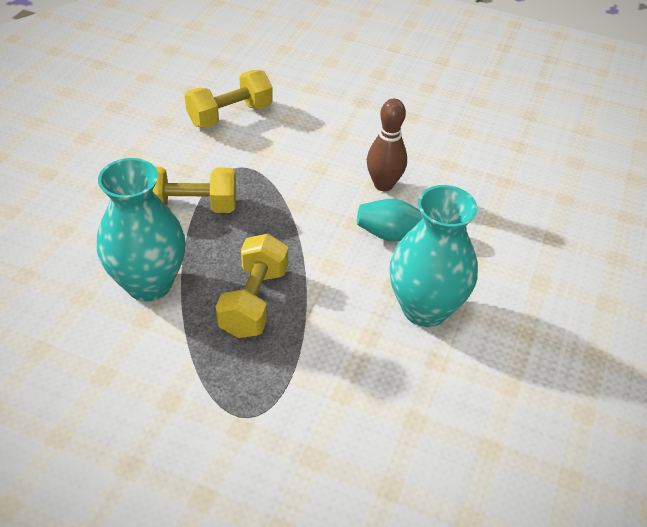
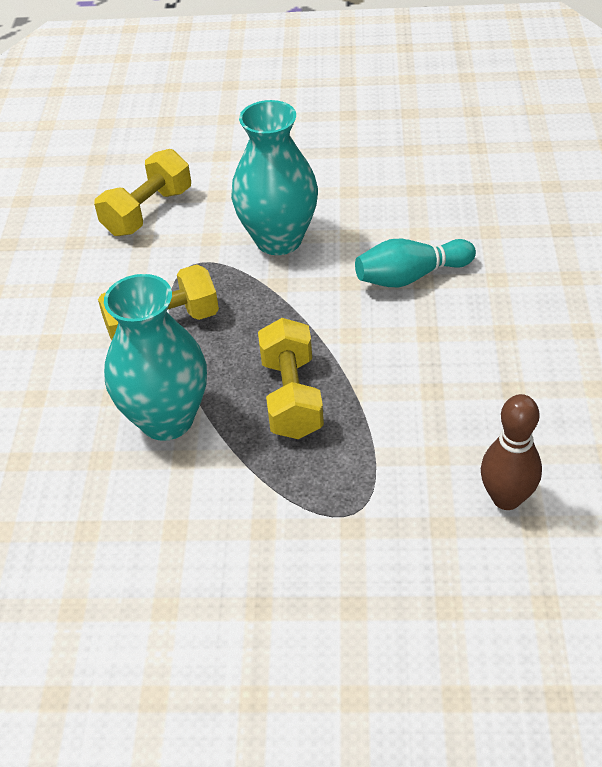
camera: 15 degrees left, 0 degrees up
(383, 184) = (359, 232): brown bowling pin -> brown bowling pin (506, 498)
(424, 308) = (472, 342): turquoise vase -> turquoise vase (278, 240)

